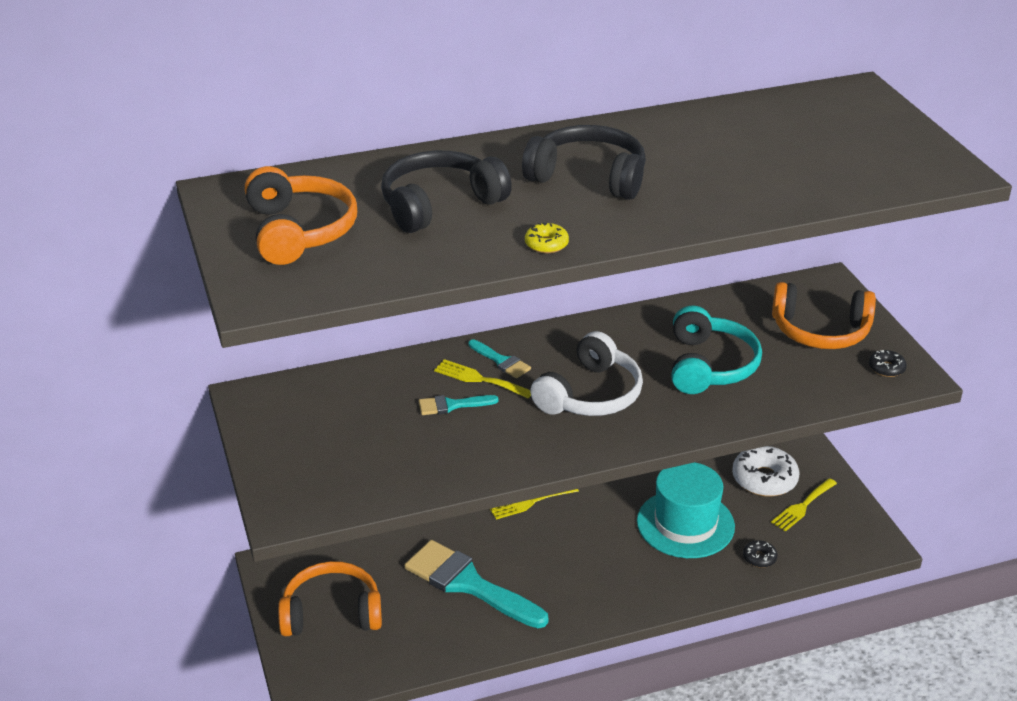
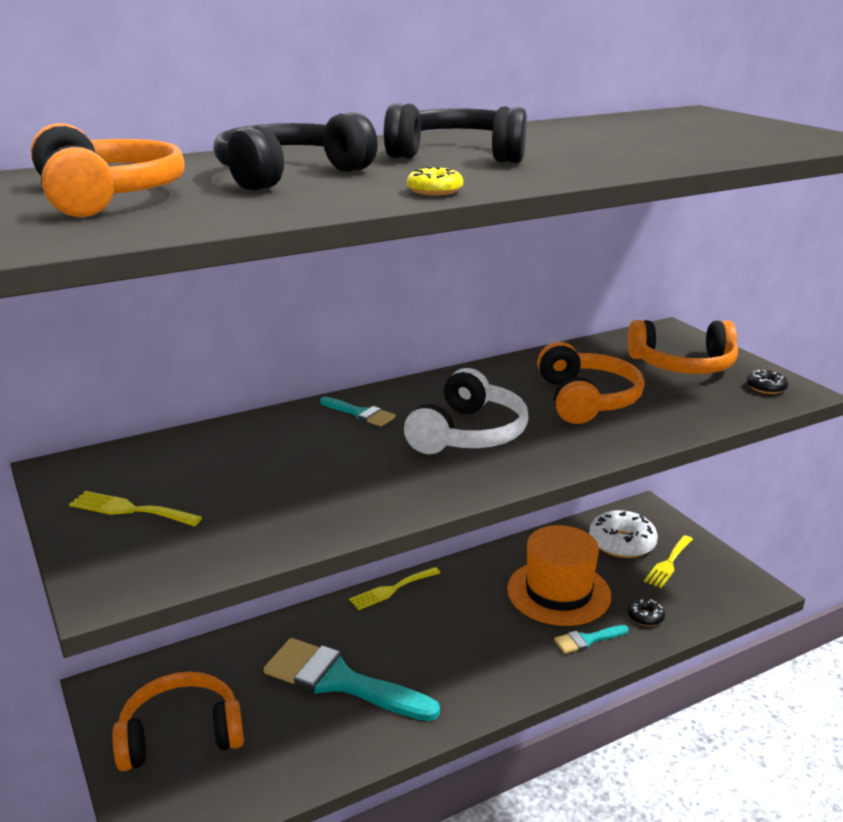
camera: 10 degrees left, 10 degrees down
(452, 405) = (312, 456): turquoise brush -> turquoise brush (587, 640)
(479, 379) = (338, 430): yellow fork -> yellow fork (130, 510)
(685, 524) = (558, 592): turquoise hat -> orange hat
(709, 366) = (586, 400): turquoise headphones -> orange headphones

